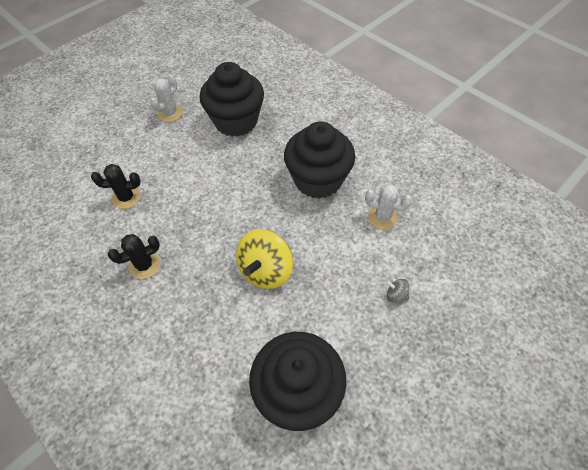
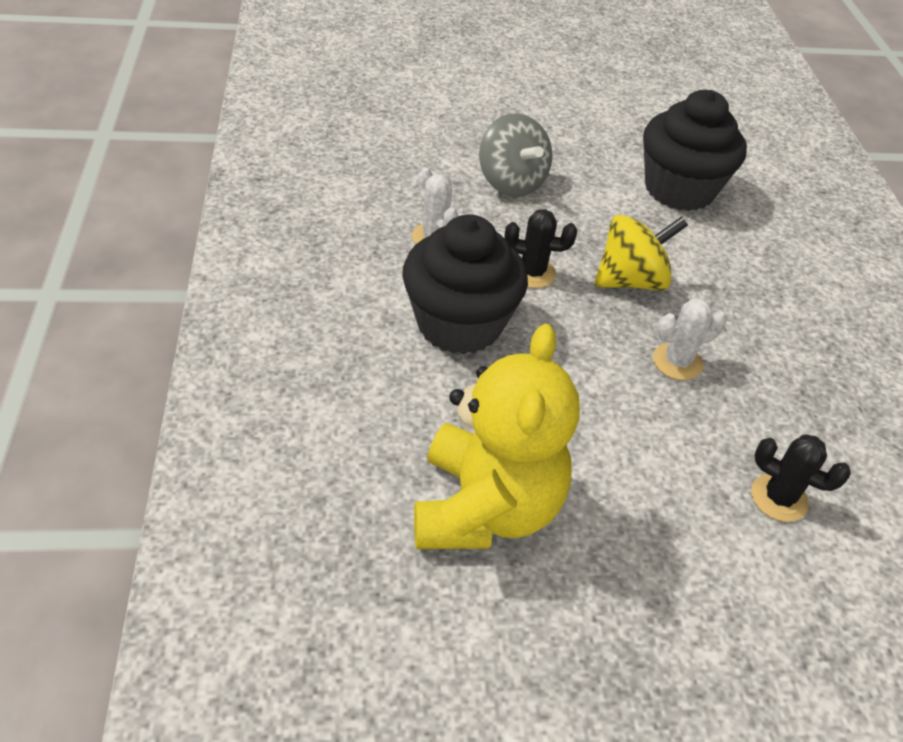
camera: 145 degrees left, 10 degrees down
(144, 265) = (789, 381): black cactus -> black cactus (532, 273)
(170, 113) = (600, 630): white cactus -> white cactus (677, 362)
(236, 121) = (485, 508): black cupcake -> yellow teddy bear
(396, 295) = (511, 182): grey spinning top -> grey spinning top, size x2.31

